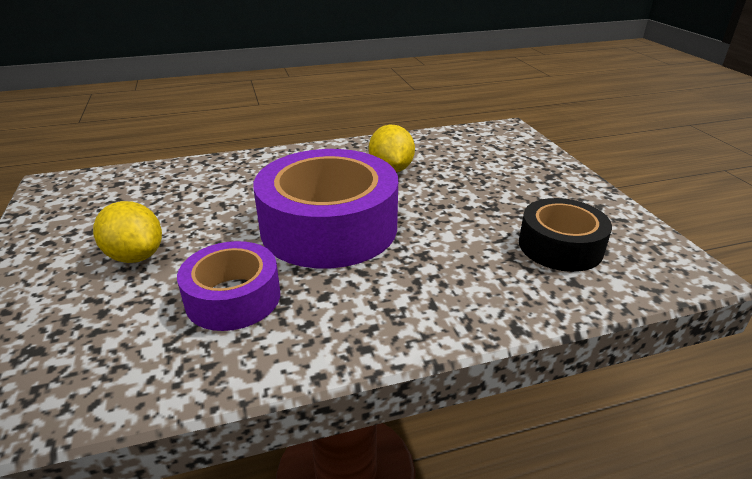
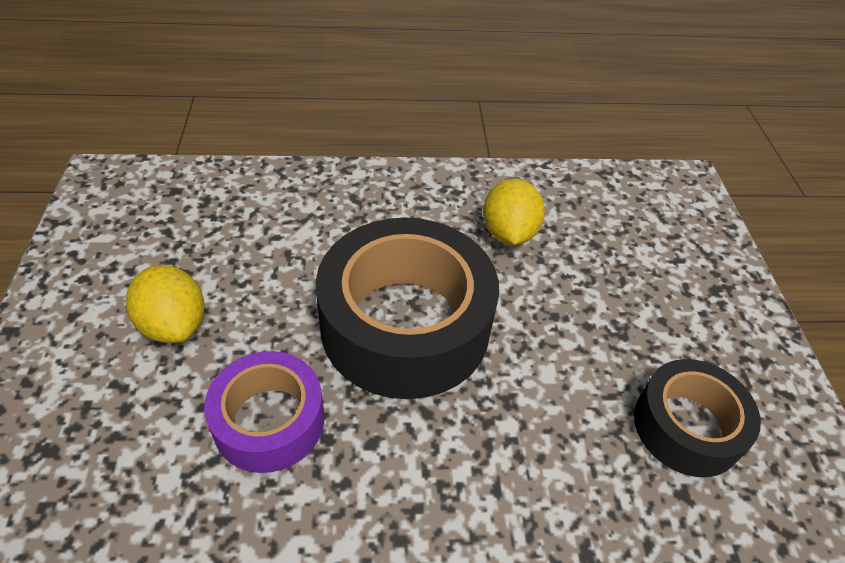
camera: 10 degrees right, 15 degrees up
(329, 227) = (405, 325): purple tape -> black tape

